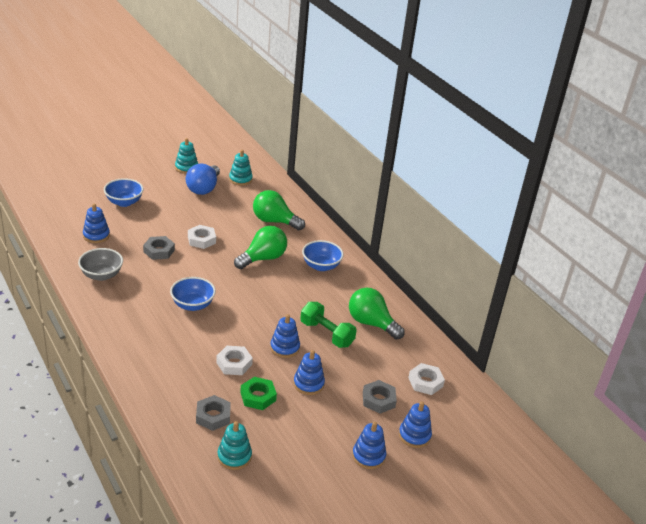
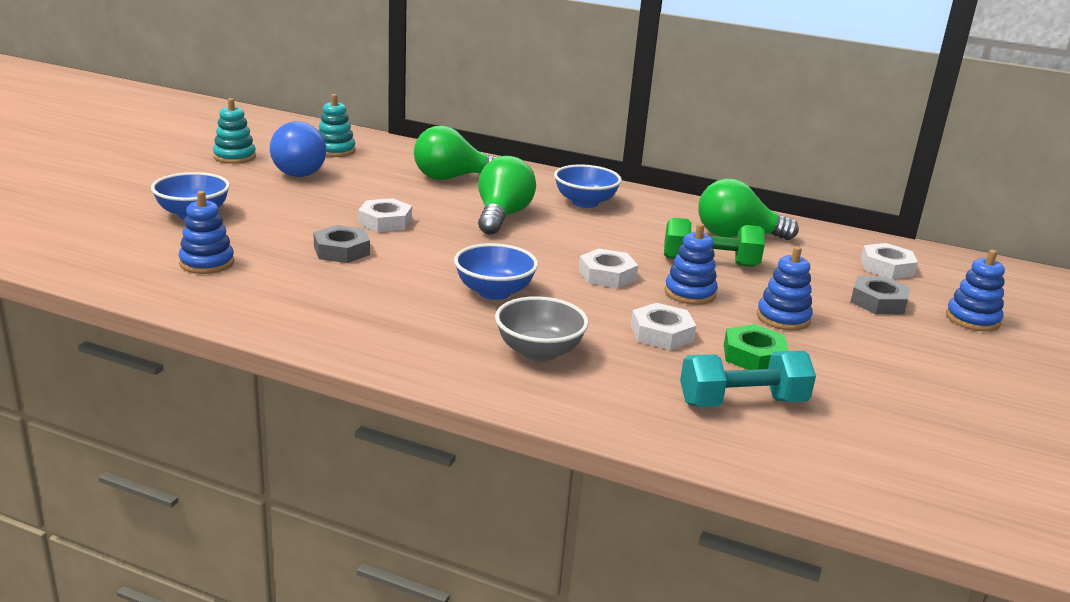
camera: 35 degrees left, 10 degrees down
(101, 275) = (294, 305): grey bowl -> grey bowl (539, 352)
(213, 416) = (742, 402): grey nut -> turquoise dumbbell
(234, 456) = (850, 435): turquoise stacking toy -> none
(260, 318) = (607, 275): none -> white nut
(368, 456) = (974, 360): blue stacking toy -> none

